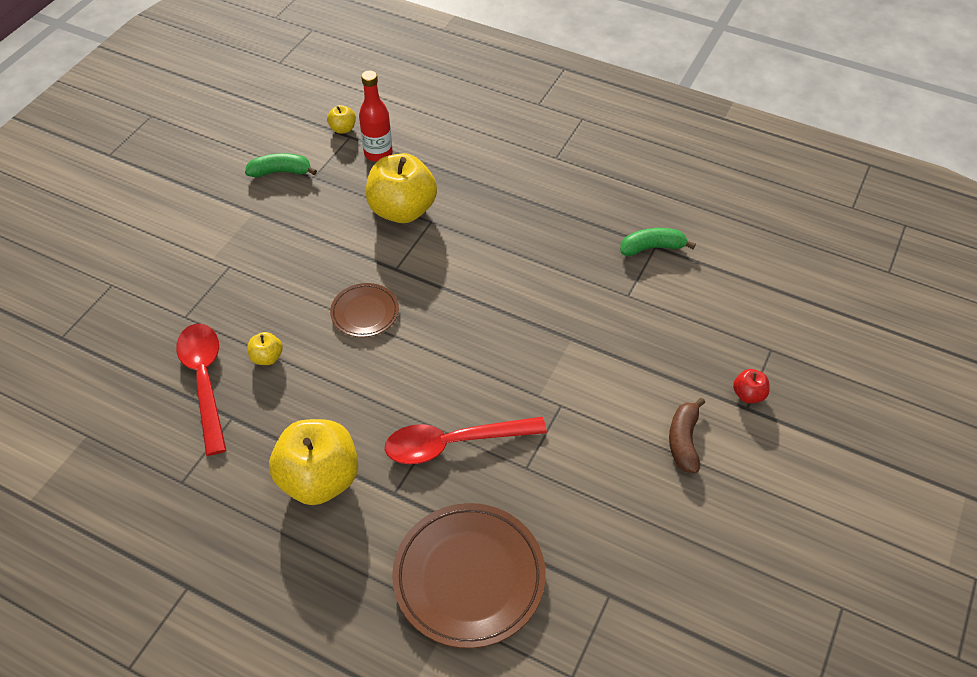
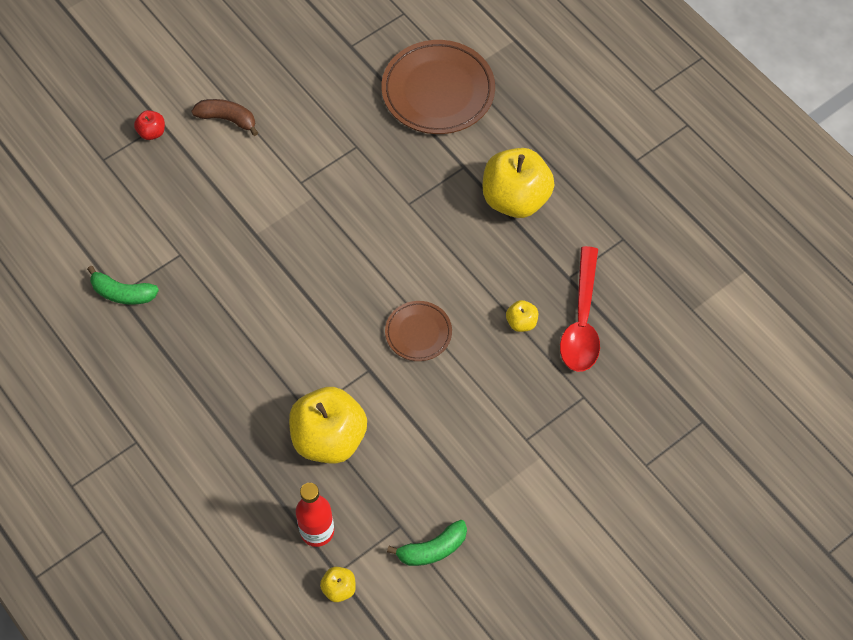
camera: 155 degrees left, 10 degrees up
(281, 172) = (432, 549): green banana -> green banana turned 45 degrees counterclockwise
(454, 443) = (401, 185): red spoon -> none
(684, 441) = (227, 119): brown banana -> brown banana turned 105 degrees counterclockwise

